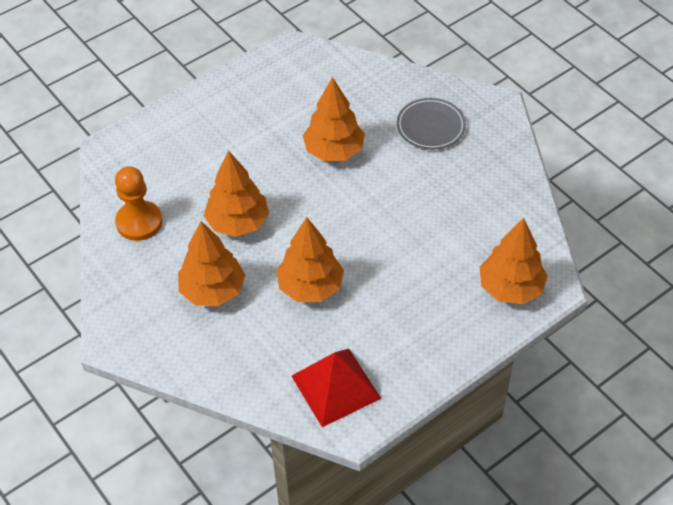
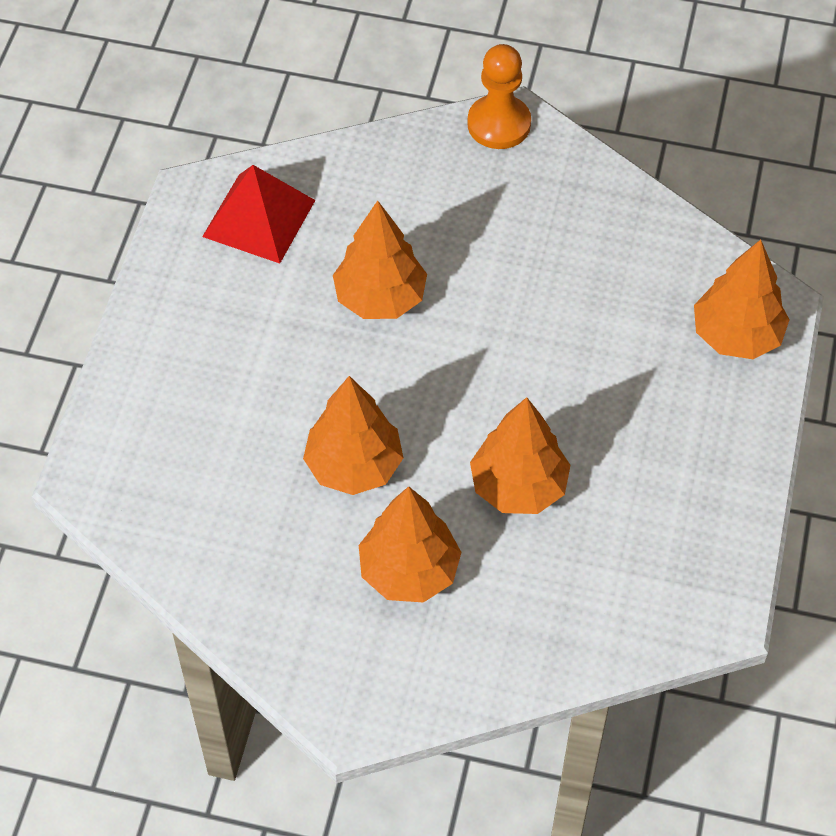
camera: 40 degrees left, 5 degrees up
(139, 222) = (229, 549): orange pawn -> orange pawn (499, 124)
(335, 386) = (662, 584): red pyramid -> red pyramid (259, 218)
(430, 126) = (464, 194): grey plate -> none

